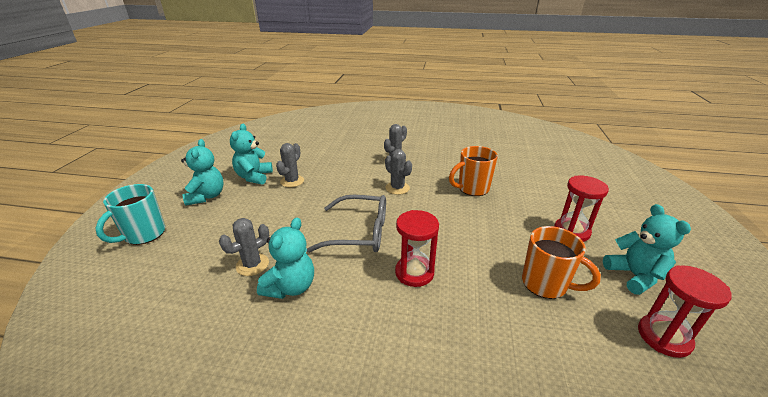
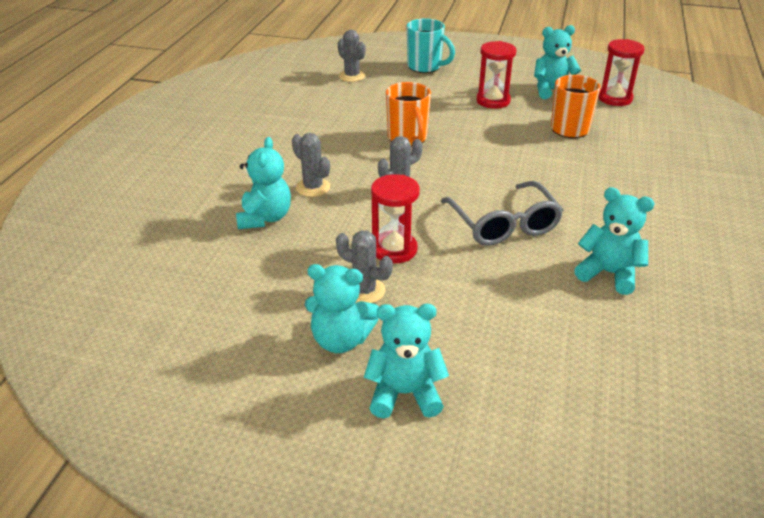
camera: 85 degrees left, 5 degrees up
(144, 235) = (525, 450): turquoise mug -> turquoise mug (425, 67)
(252, 265) = (577, 309): grey cactus -> grey cactus (352, 76)
(359, 233) = (503, 224): grey glasses -> grey glasses turned 150 degrees clockwise
(361, 149) = (265, 218): none -> turquoise teddy bear
(414, 273) = (569, 192): red hourglass -> red hourglass (394, 249)

